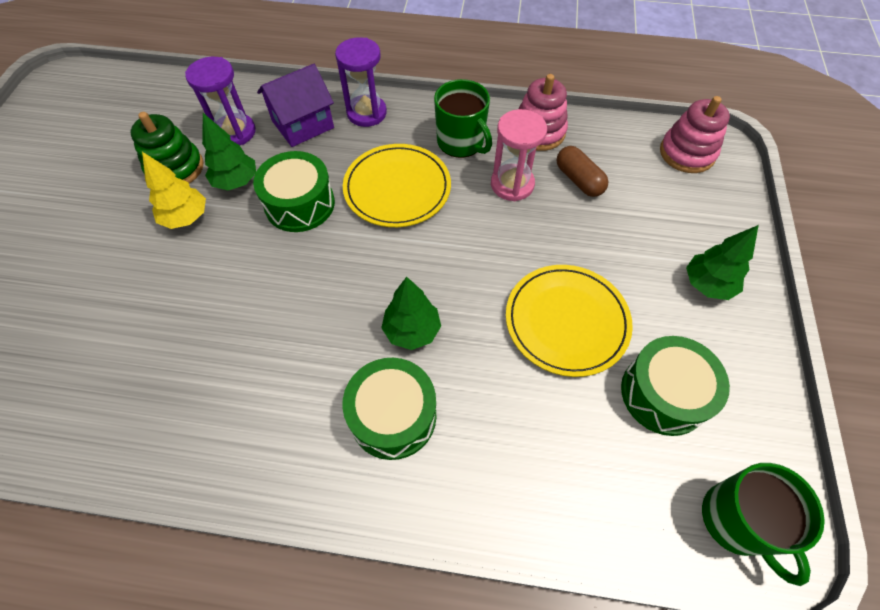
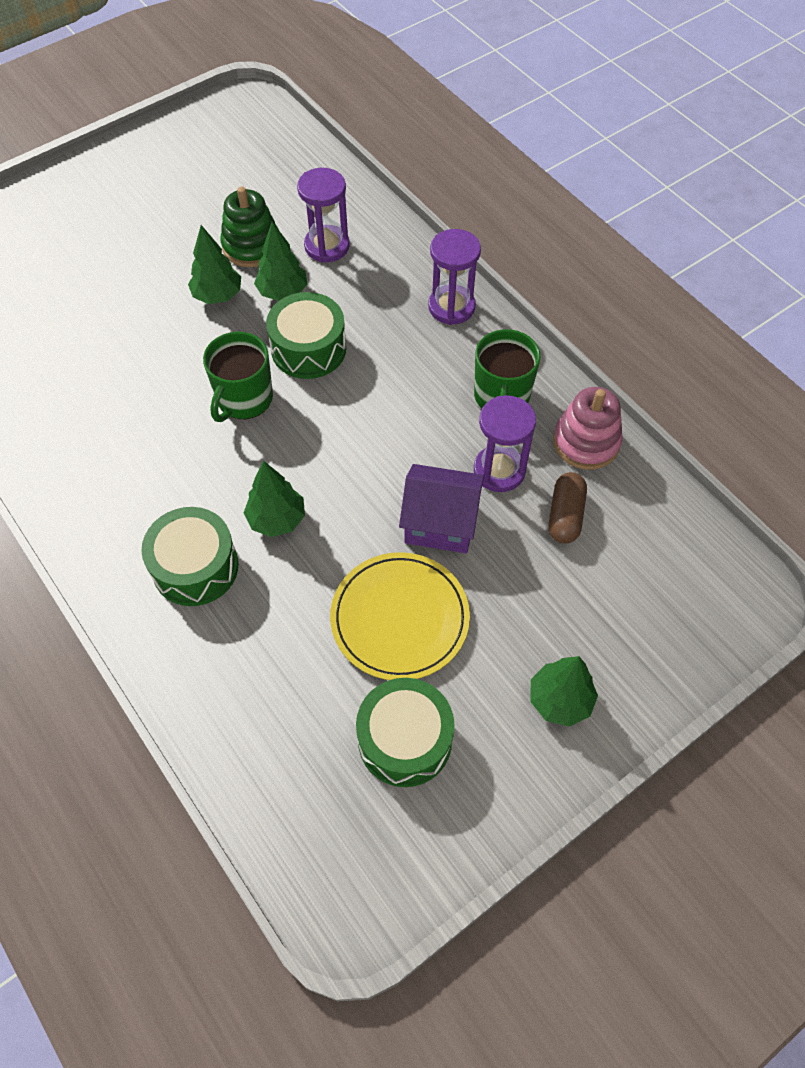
camera: 45 degrees right, 0 degrees up
(186, 218) = (218, 296): yellow tree -> green tree
(303, 124) = (386, 278): purple house -> purple house (440, 523)
(397, 188) = (398, 396): yellow plate -> none
(512, 184) = (499, 470): pink hourglass -> purple hourglass
(687, 153) = (709, 578): pink stacking toy -> none
(736, 520) = (340, 870): green mug -> green mug (244, 399)

